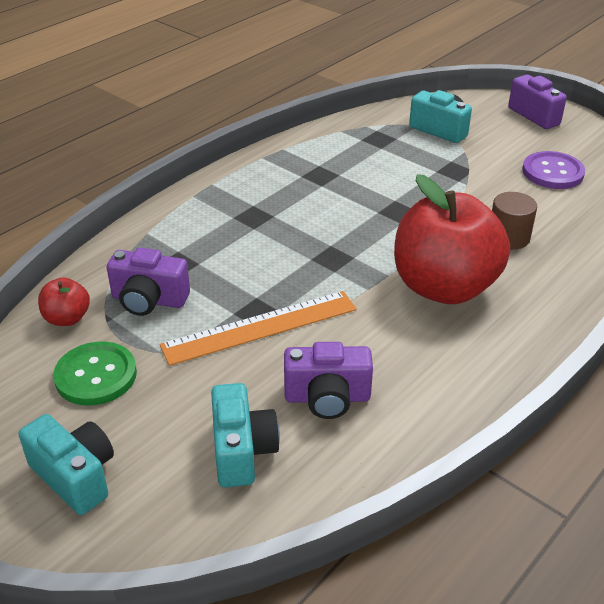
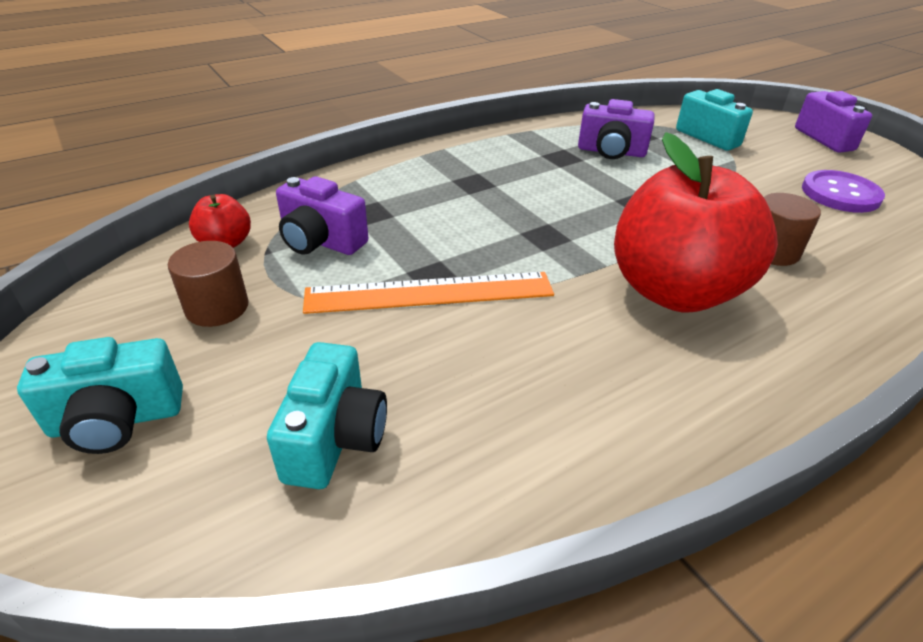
camera: 15 degrees right, 0 degrees up
(75, 476) = (117, 420): turquoise camera -> turquoise camera turned 105 degrees clockwise
(96, 375) = (217, 307): green button -> brown cylinder
(327, 398) = (476, 394): purple camera -> purple camera (611, 152)

